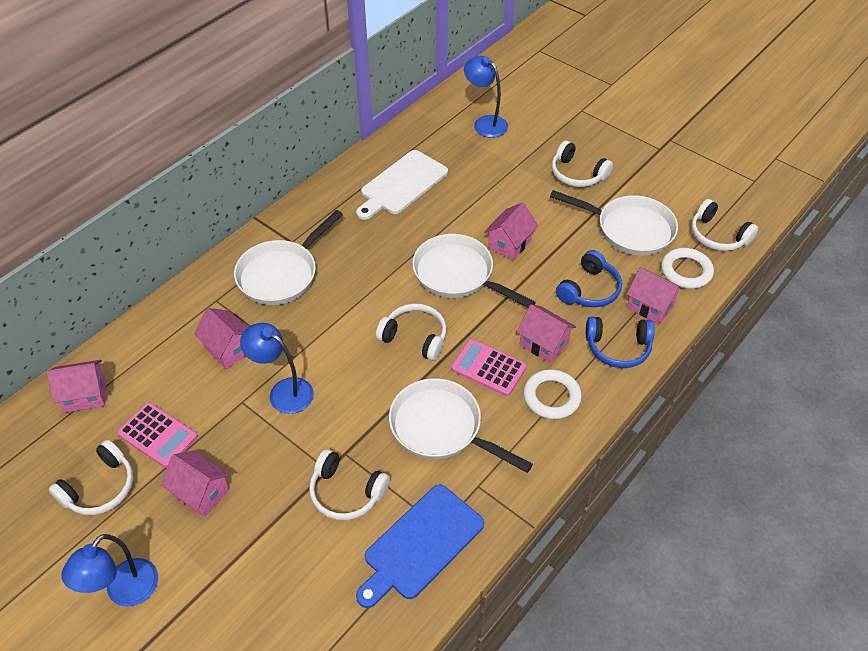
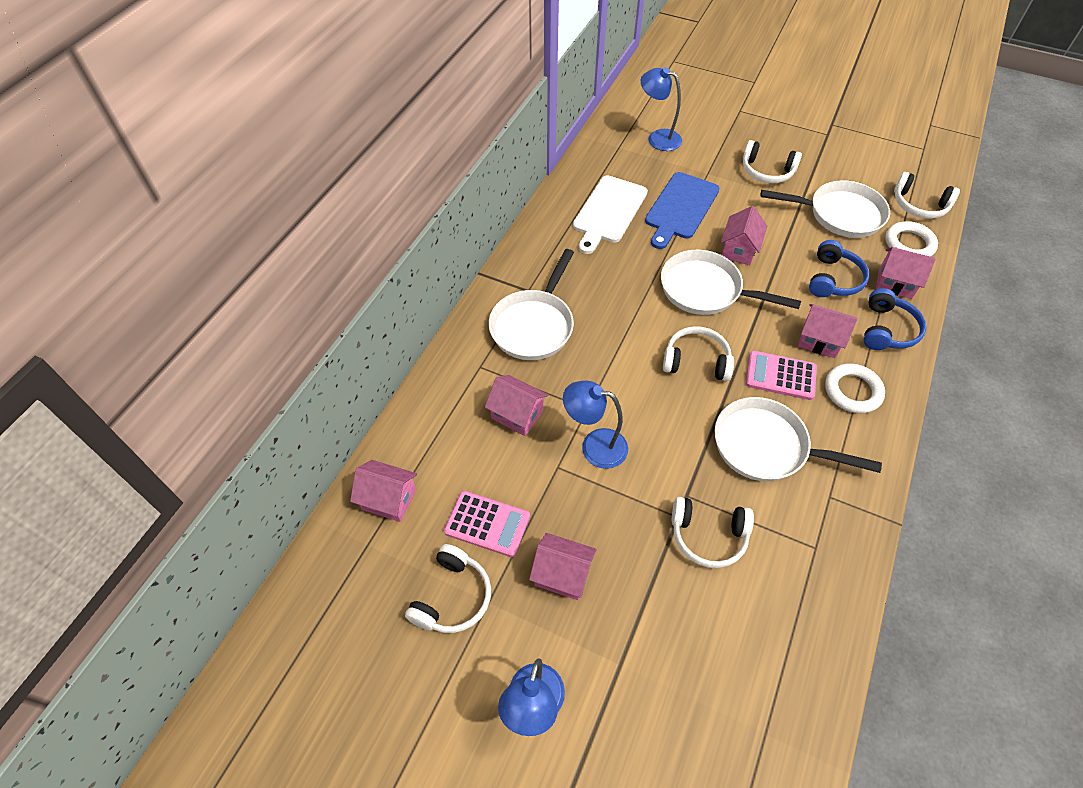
camera: 15 degrees left, 5 degrees up
(85, 395) = (389, 499): pink house -> pink house turned 45 degrees clockwise
(421, 545) = (806, 571): blue cutting board -> blue cutting board (681, 208)
(618, 348) = (887, 329): blue headphones -> blue headphones turned 60 degrees counterclockwise

